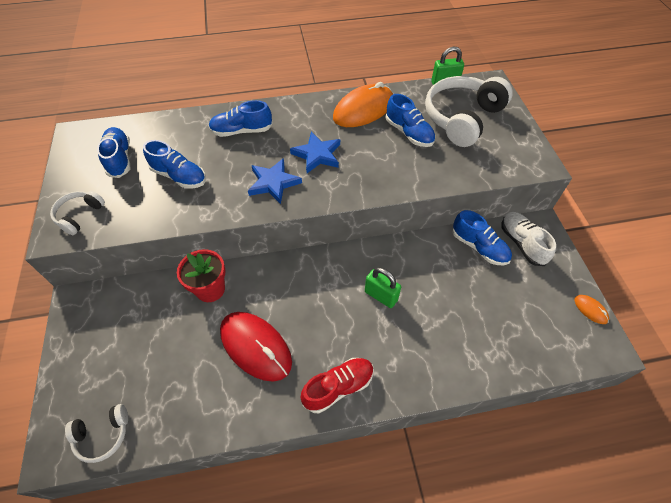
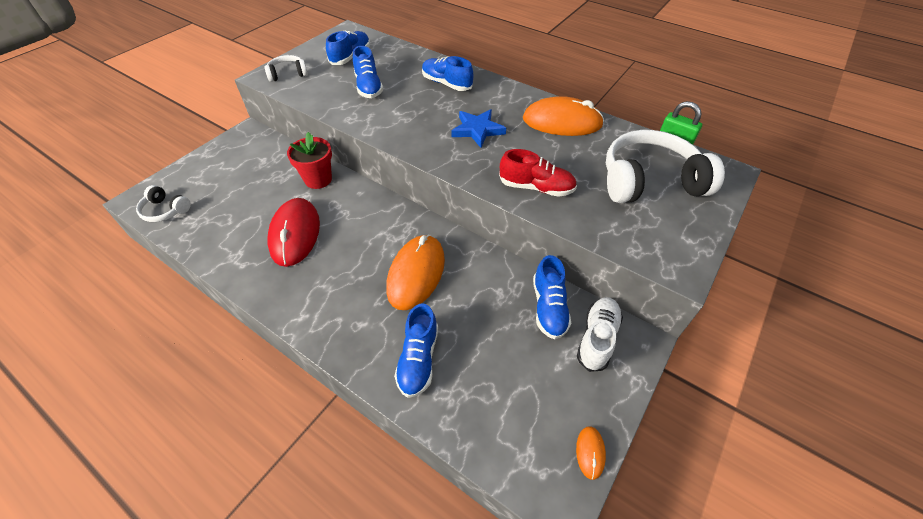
camera: 45 degrees right, 5 degrees down
(273, 183) = (420, 128): blue star -> none
(338, 387) = (305, 304): red shoe -> red shoe (536, 187)
(381, 296) = (416, 273): green padlock -> orange mouse
(409, 133) = (577, 161): blue shoe -> blue shoe (418, 359)

